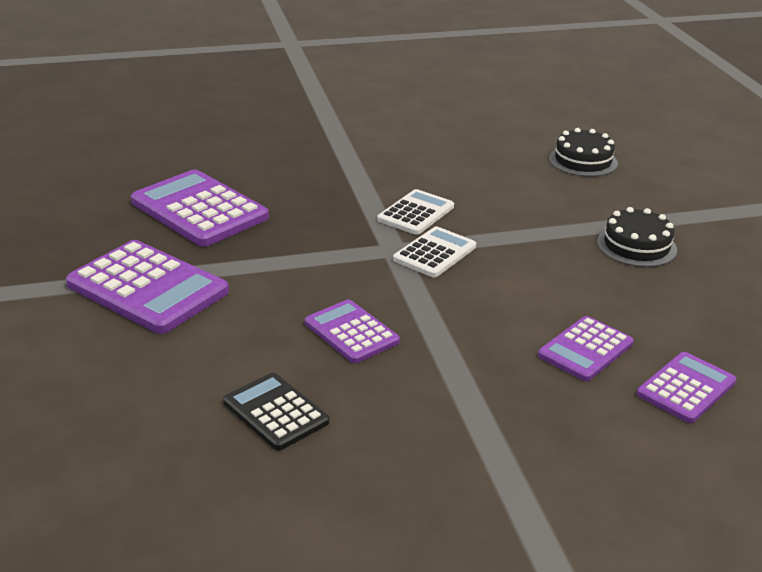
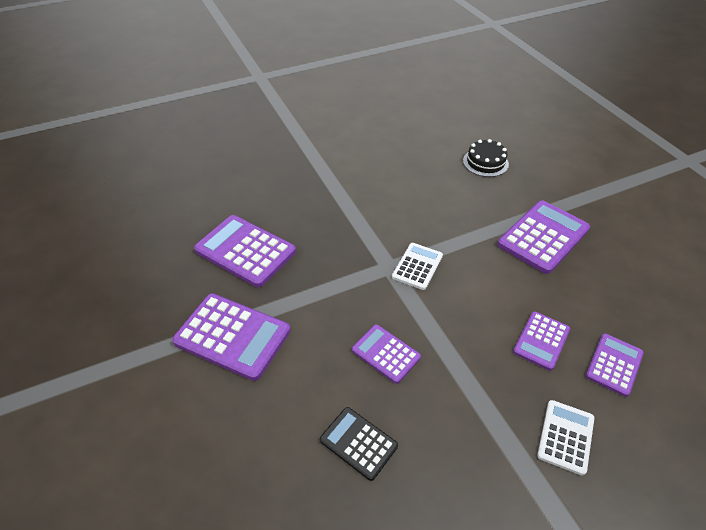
camera: 10 degrees left, 15 degrees up
(416, 213) = (393, 230): white calculator -> white calculator (565, 437)
(636, 246) = (543, 237): black cake -> purple calculator

